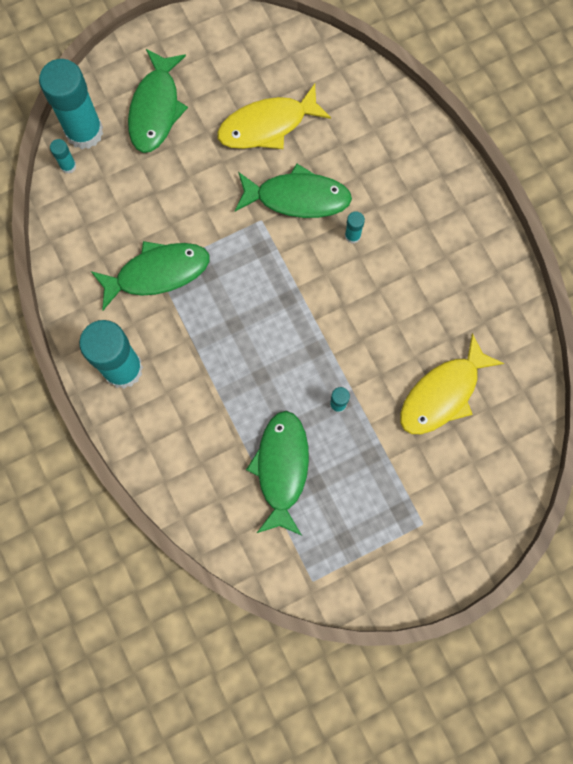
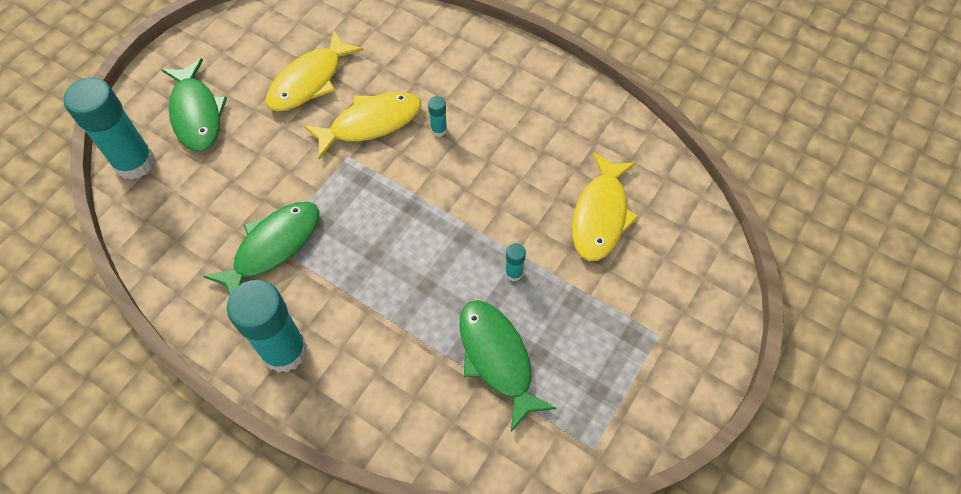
camera: 30 degrees left, 15 degrees down
(68, 166) = (133, 198): turquoise glue stick -> none
(297, 197) = (370, 123): green fish -> yellow fish

